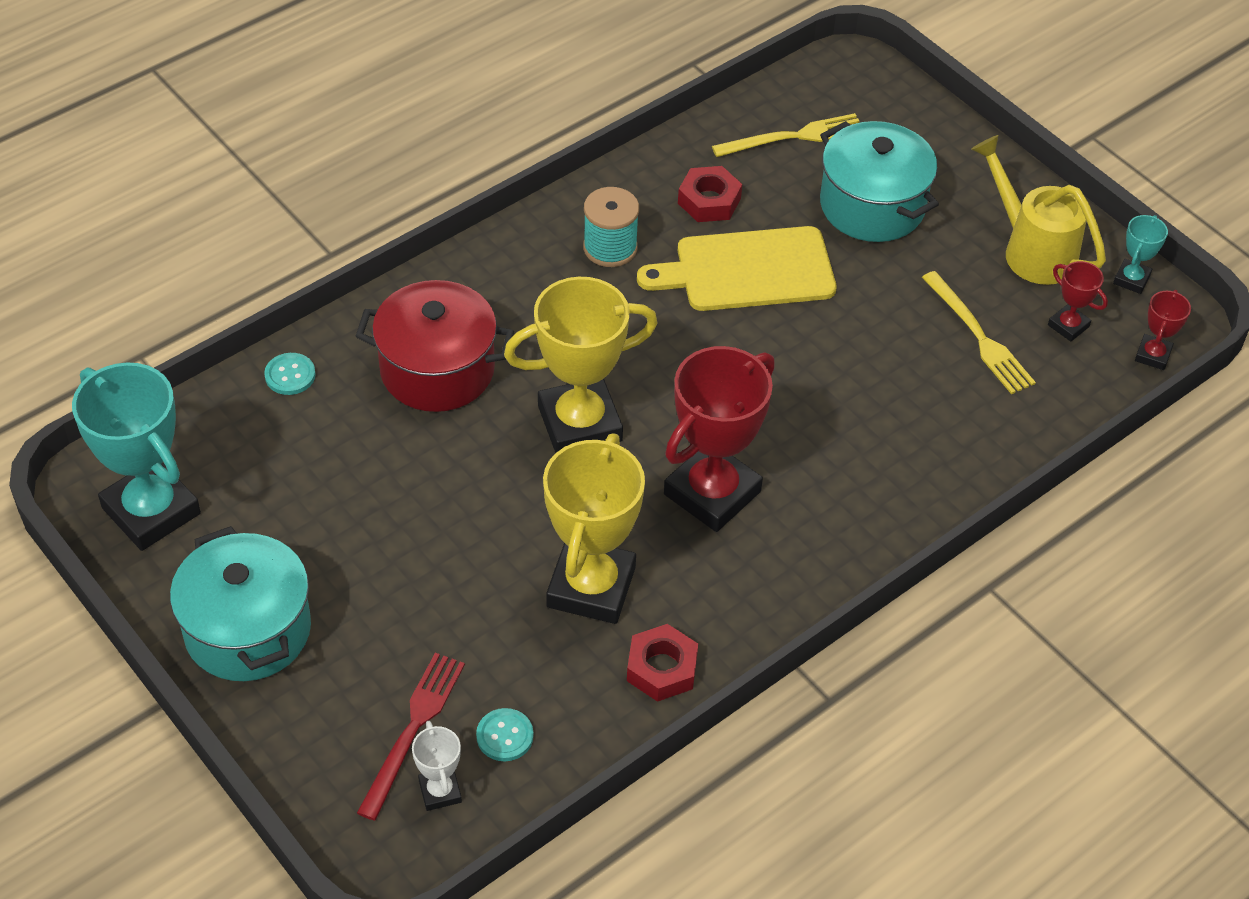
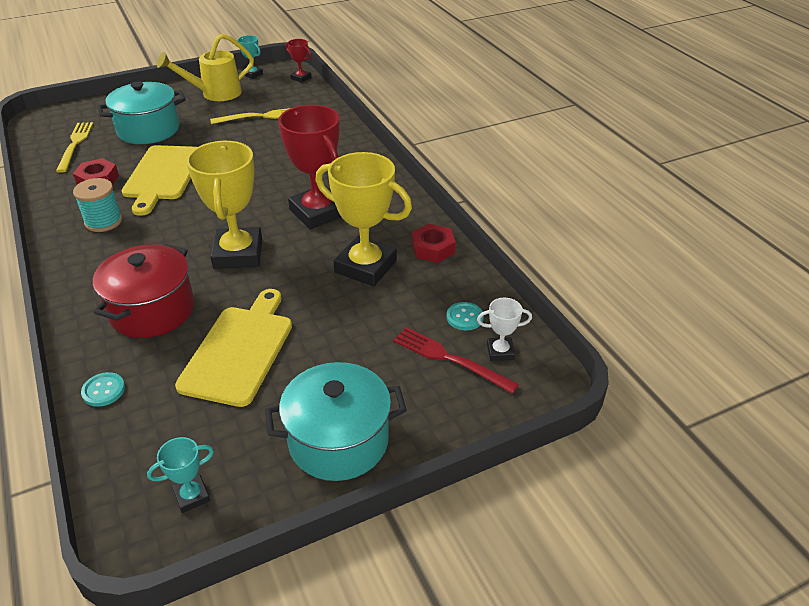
camera: 75 degrees left, 10 degrees down
(151, 511) = (192, 496): turquoise trophy -> turquoise trophy, size x0.46
(381, 485) = (239, 351): none -> yellow cutting board
(1068, 326) = (270, 93): red trophy -> none

